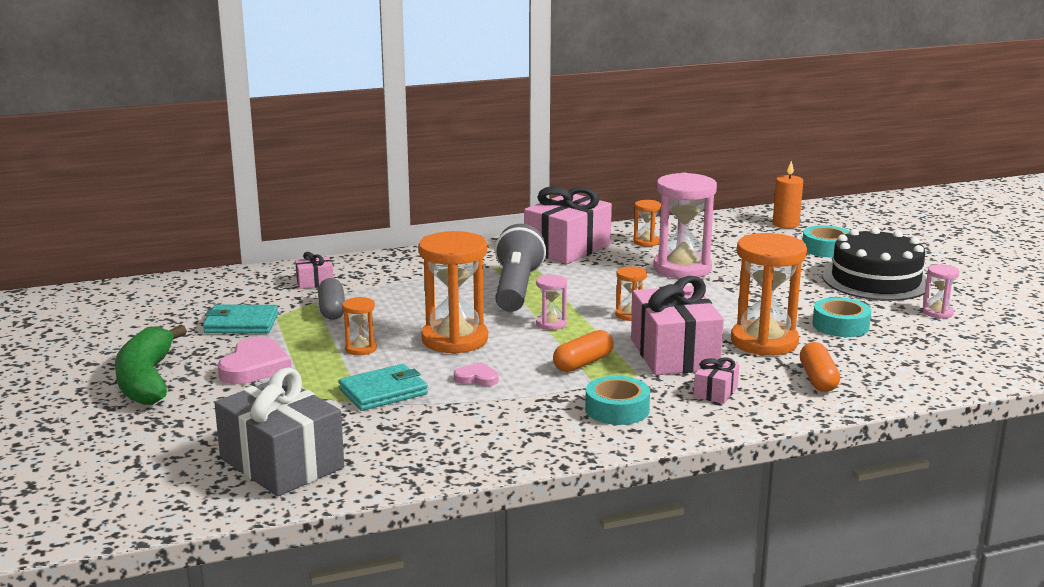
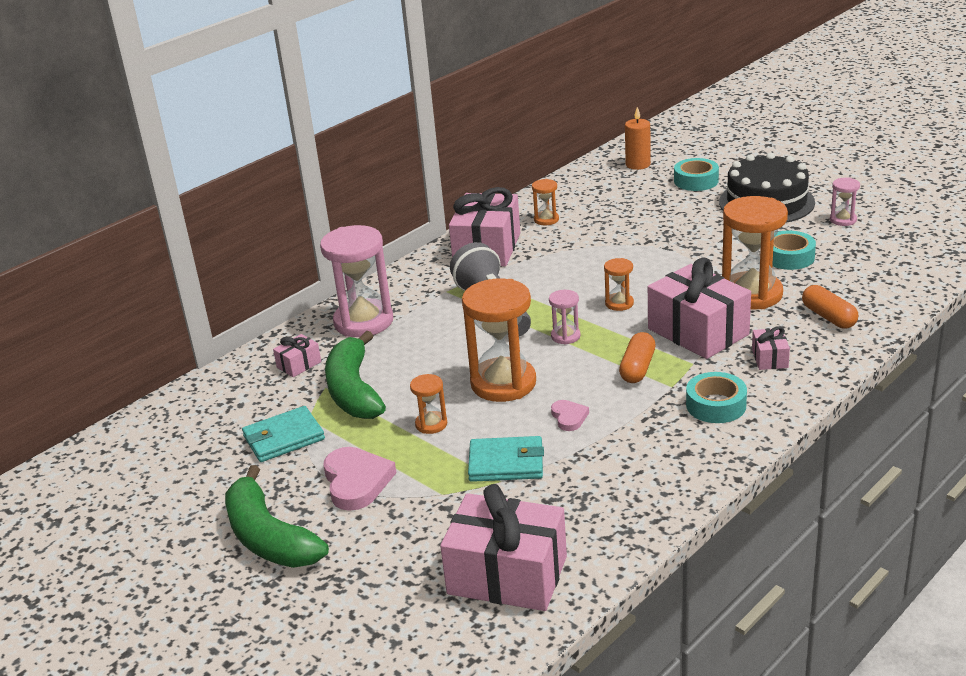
camera: 25 degrees left, 10 degrees up
(281, 463) = (507, 575): grey gift -> pink gift
(332, 310) = (353, 391): grey capsule -> green banana
(383, 392) = (506, 463): turquoise wallet -> turquoise wallet turned 60 degrees clockwise
(477, 378) = (569, 417): pink heart -> pink heart turned 90 degrees clockwise
(682, 268) = (607, 239): pink hourglass -> pink hourglass (363, 322)

